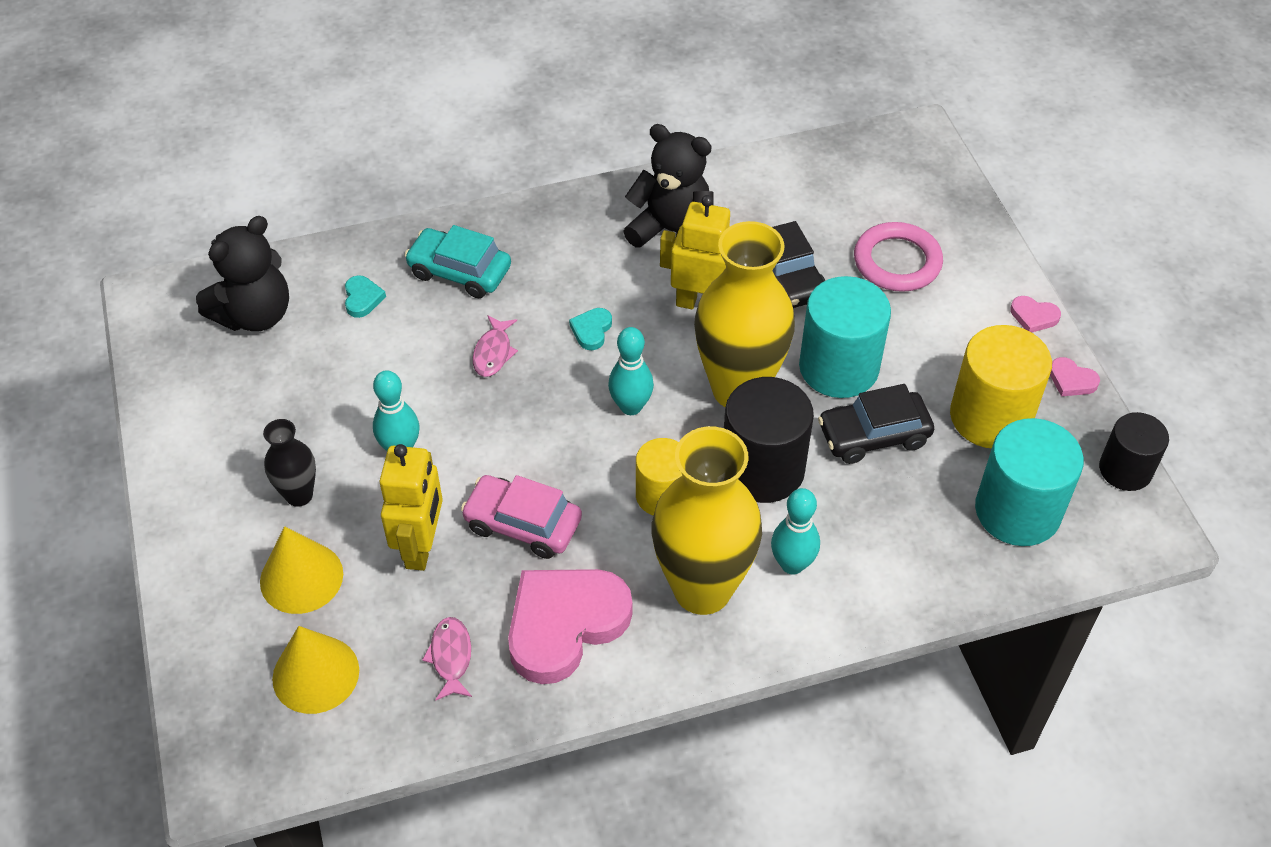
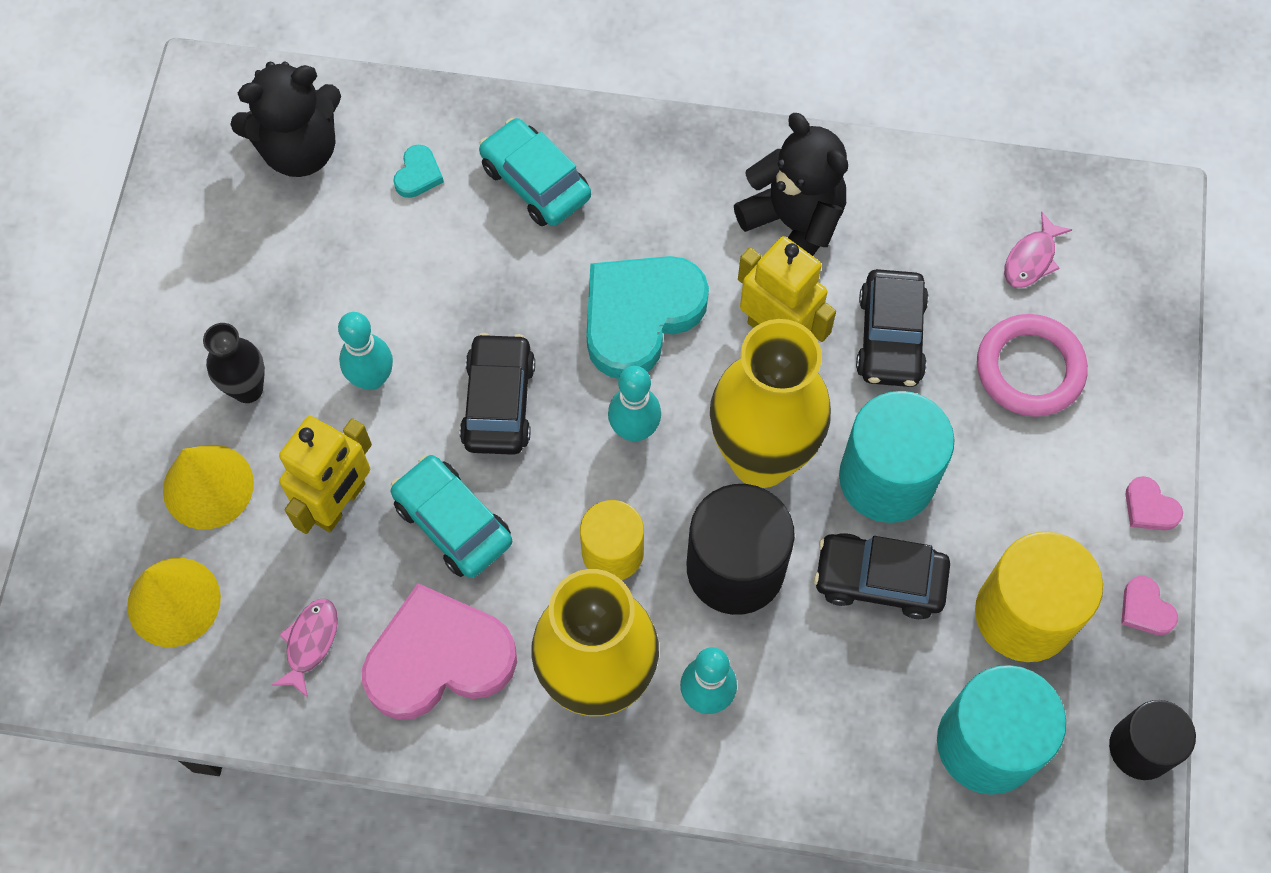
camera: 25 degrees right, 15 degrees up
(493, 352) = (522, 300): pink fish -> pink fish (1031, 259)
(513, 427) = (498, 402): none -> black car
(523, 524) = (453, 522): pink car -> turquoise car
(591, 330) = (640, 316): turquoise heart -> turquoise heart, size x2.42

